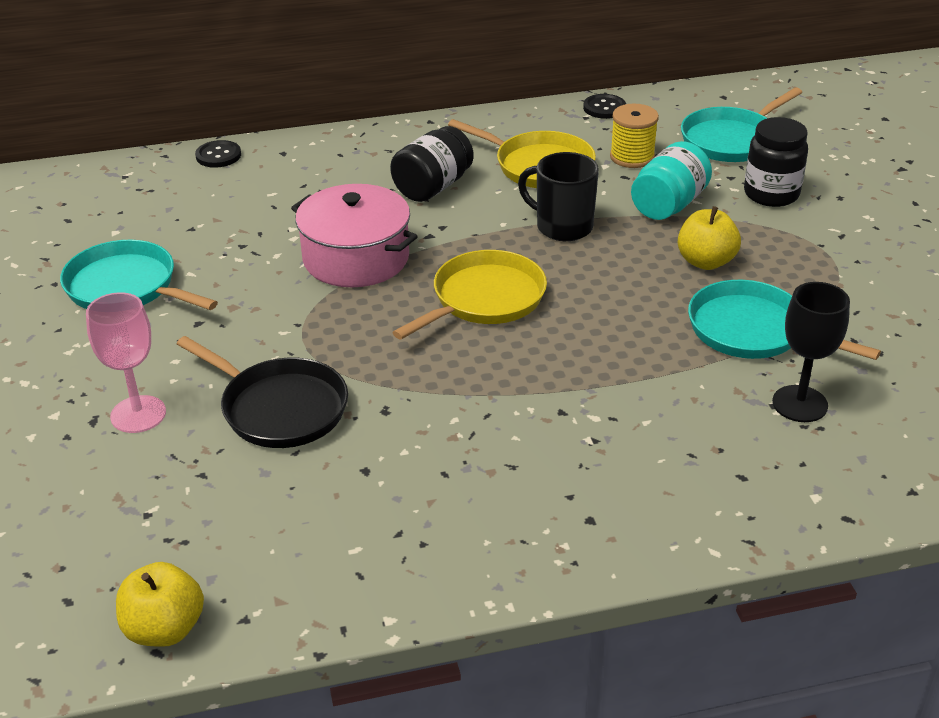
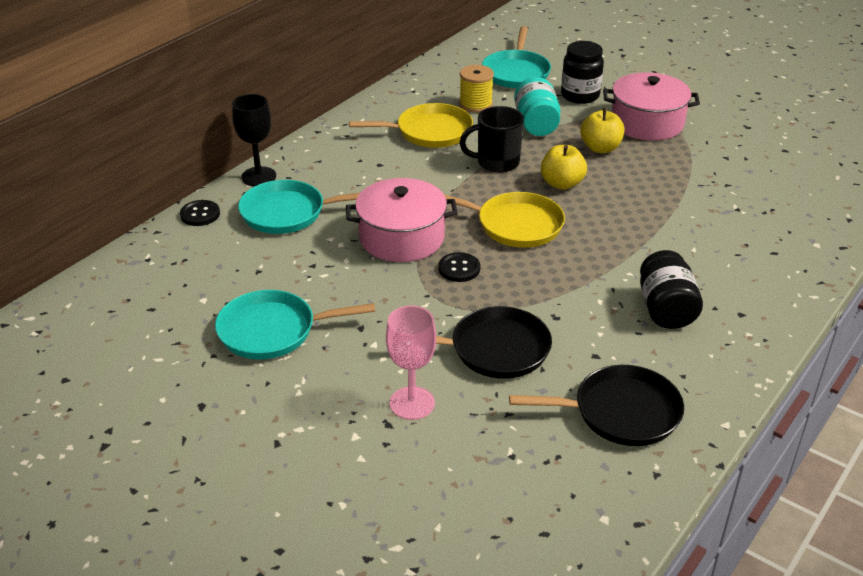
camera: 40 degrees left, 0 degrees up
(164, 629) = (623, 509): yellow apple -> yellow apple (561, 184)
(303, 539) = (621, 412): none -> black pan
(432, 187) = (383, 172): black jar -> black jar (665, 309)
(484, 299) = (515, 225): yellow pan -> yellow pan turned 105 degrees clockwise
(604, 108) = (416, 81): black button -> black button (459, 268)
(752, 331) = (675, 175): turquoise pan -> turquoise pan (287, 213)
(800, 404) = (748, 202): black goblet -> black goblet (258, 176)
(809, 258) = (647, 123): none -> pink pot

